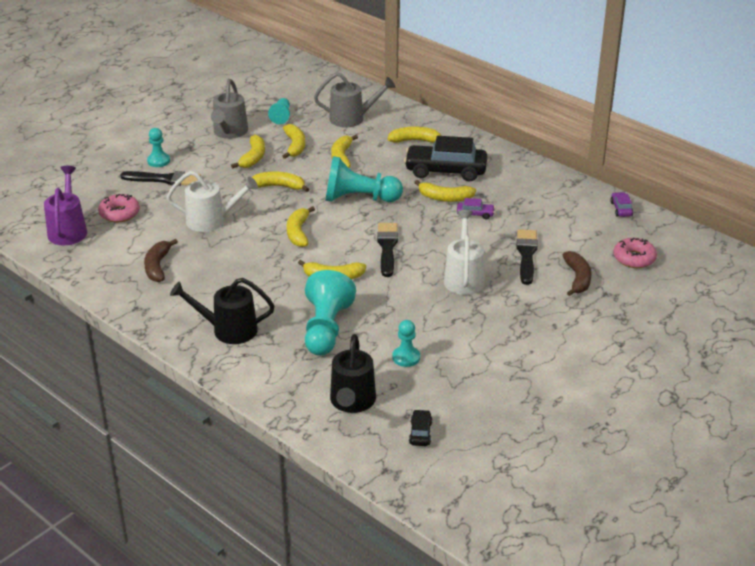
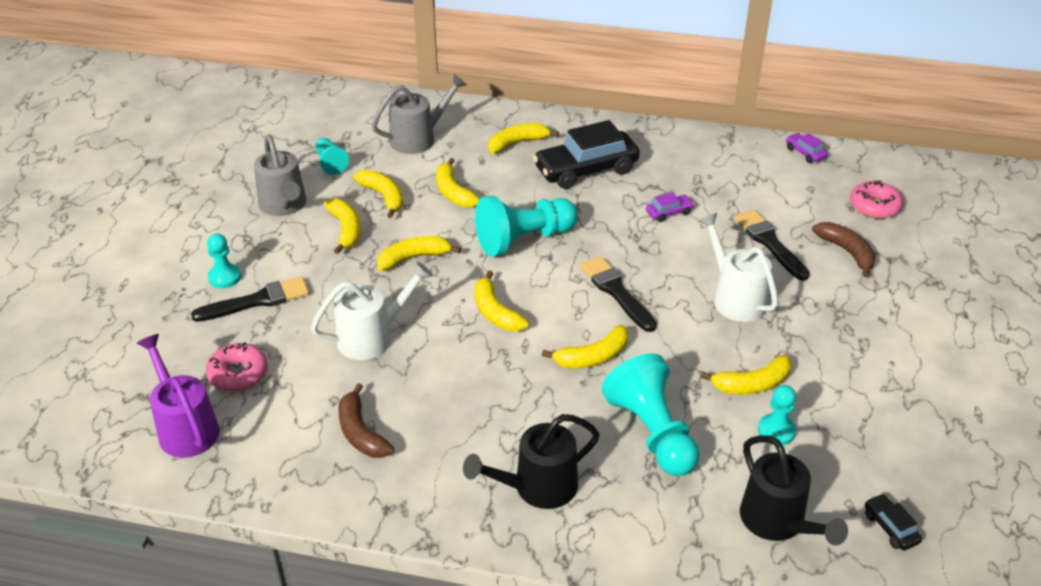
camera: 30 degrees left, 5 degrees up
(445, 198) = (617, 204): yellow banana -> yellow banana (752, 384)

